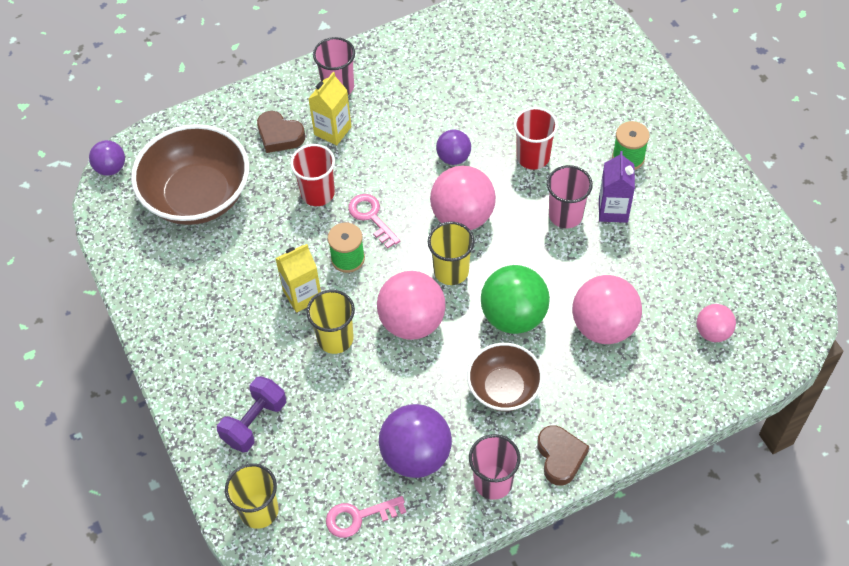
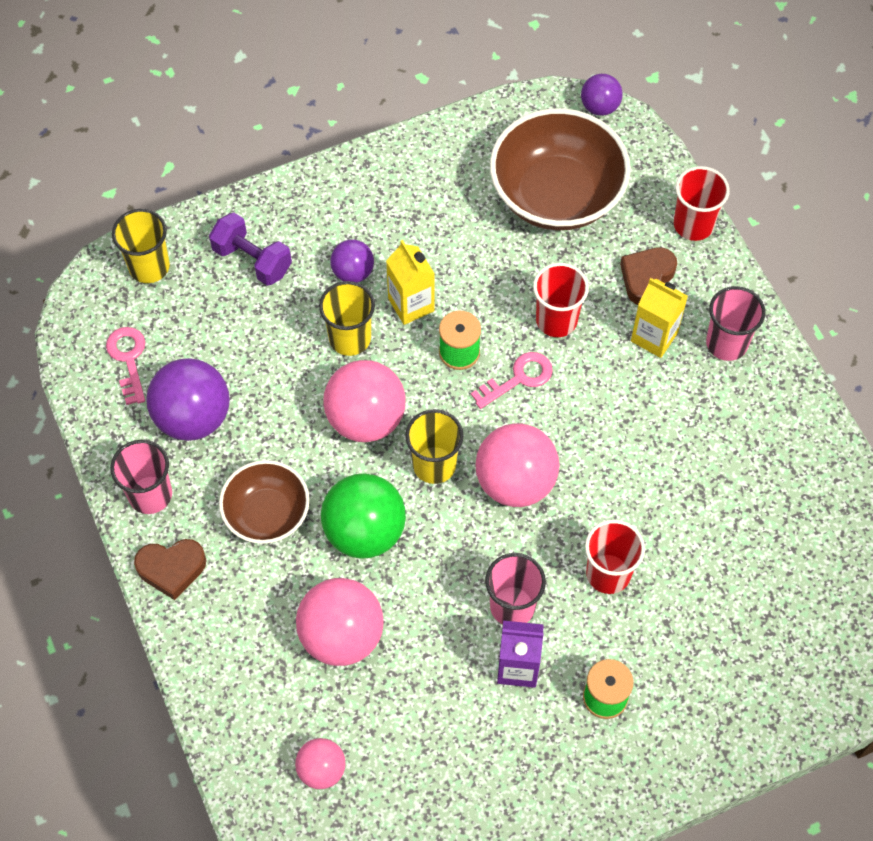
camera: 90 degrees right, 5 degrees up
(231, 106) = (693, 224): none -> red cup
(453, 157) = (609, 476): purple ball -> purple ball (353, 272)

